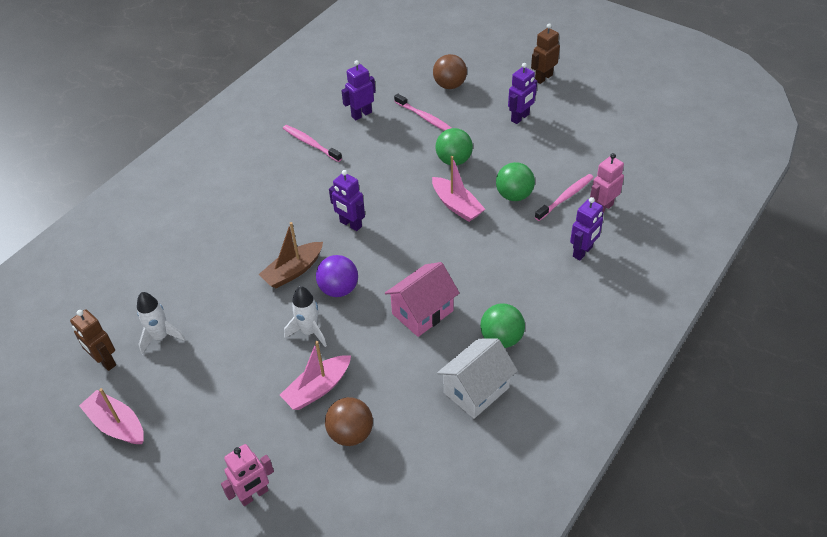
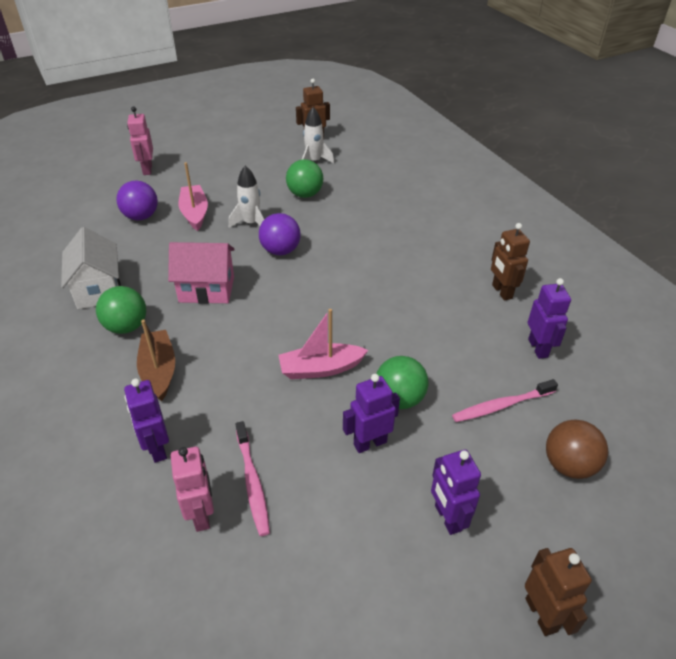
camera: 115 degrees right, 5 degrees down
(117, 424) = (257, 135): pink boat -> none
(293, 271) = (324, 233): brown boat -> brown boat (159, 371)
(311, 144) = (501, 292): pink toothbrush -> brown robot
(350, 224) = (355, 282): purple robot -> purple robot (370, 443)
(351, 433) = (141, 217): brown ball -> purple ball
(422, 312) = (207, 289): pink house -> pink house turned 75 degrees counterclockwise
(514, 195) = (297, 429): green ball -> green ball (305, 194)

